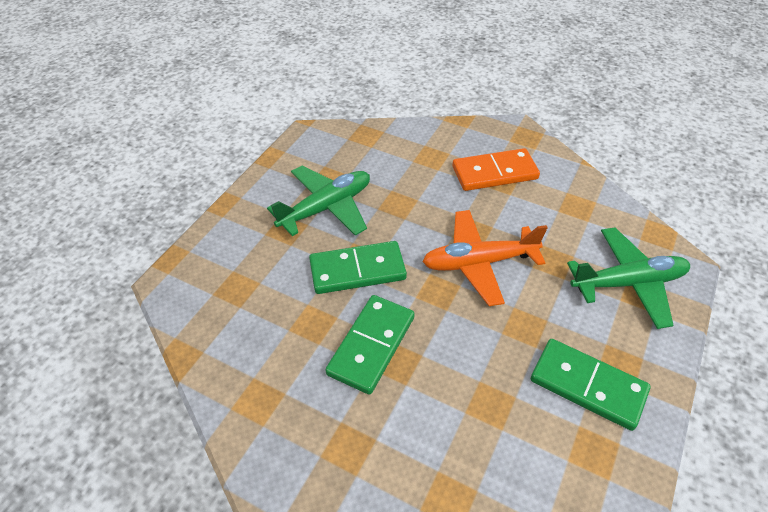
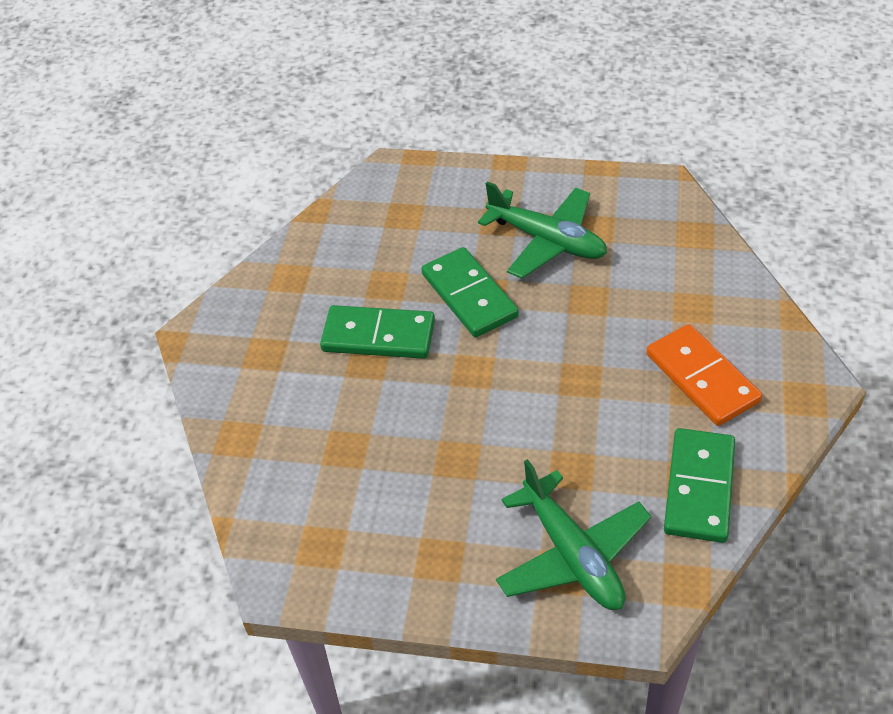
camera: 75 degrees right, 0 degrees up
(479, 263) = (532, 397): orange plane -> none
(587, 386) = (399, 530): green domino -> green domino (699, 488)

